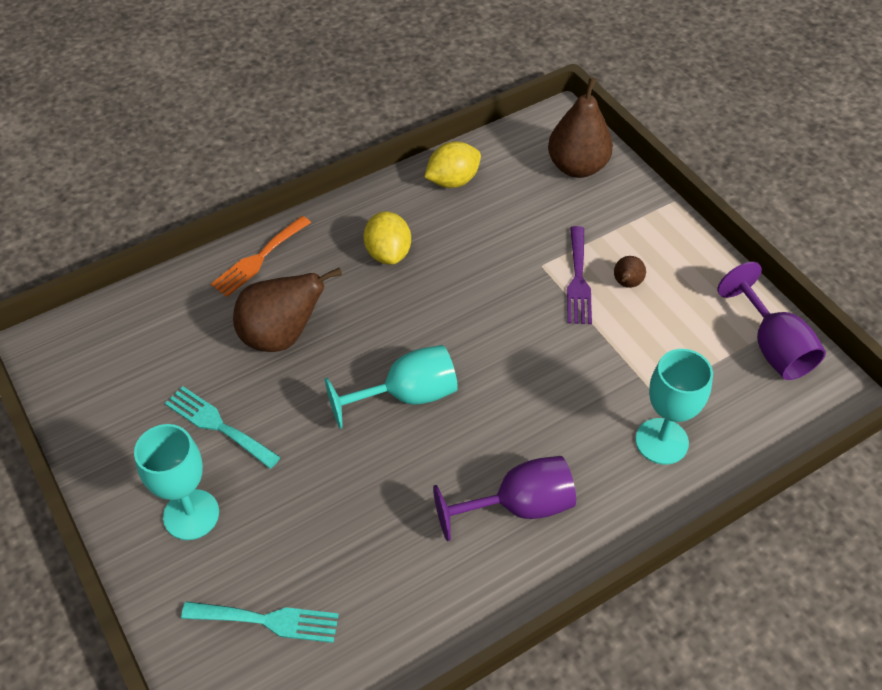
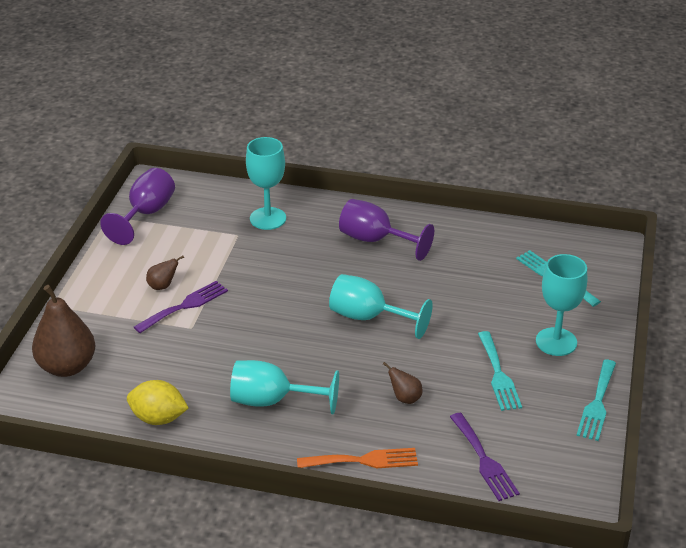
camera: 135 degrees left, 15 degrees down
(93, 465) = (597, 403): none -> turquoise fork
(158, 328) = (484, 460): none -> purple fork
(282, 336) = (405, 398): brown pear -> brown pear, size x0.46
(388, 253) = (272, 401): yellow lemon -> turquoise goblet

